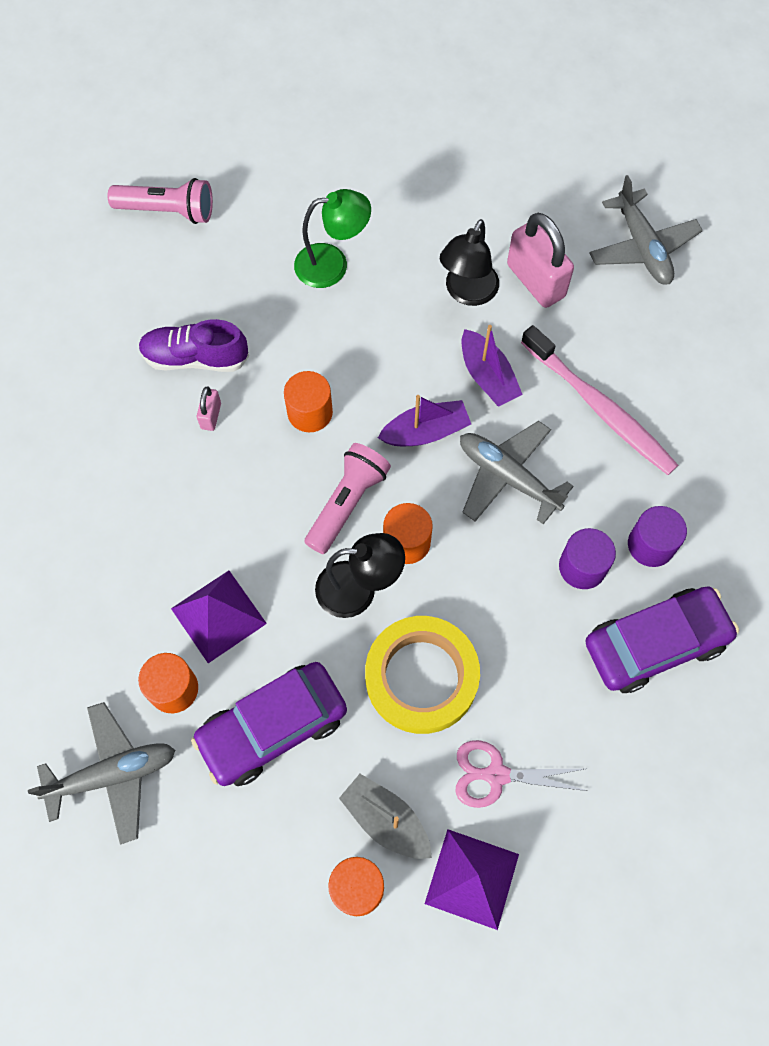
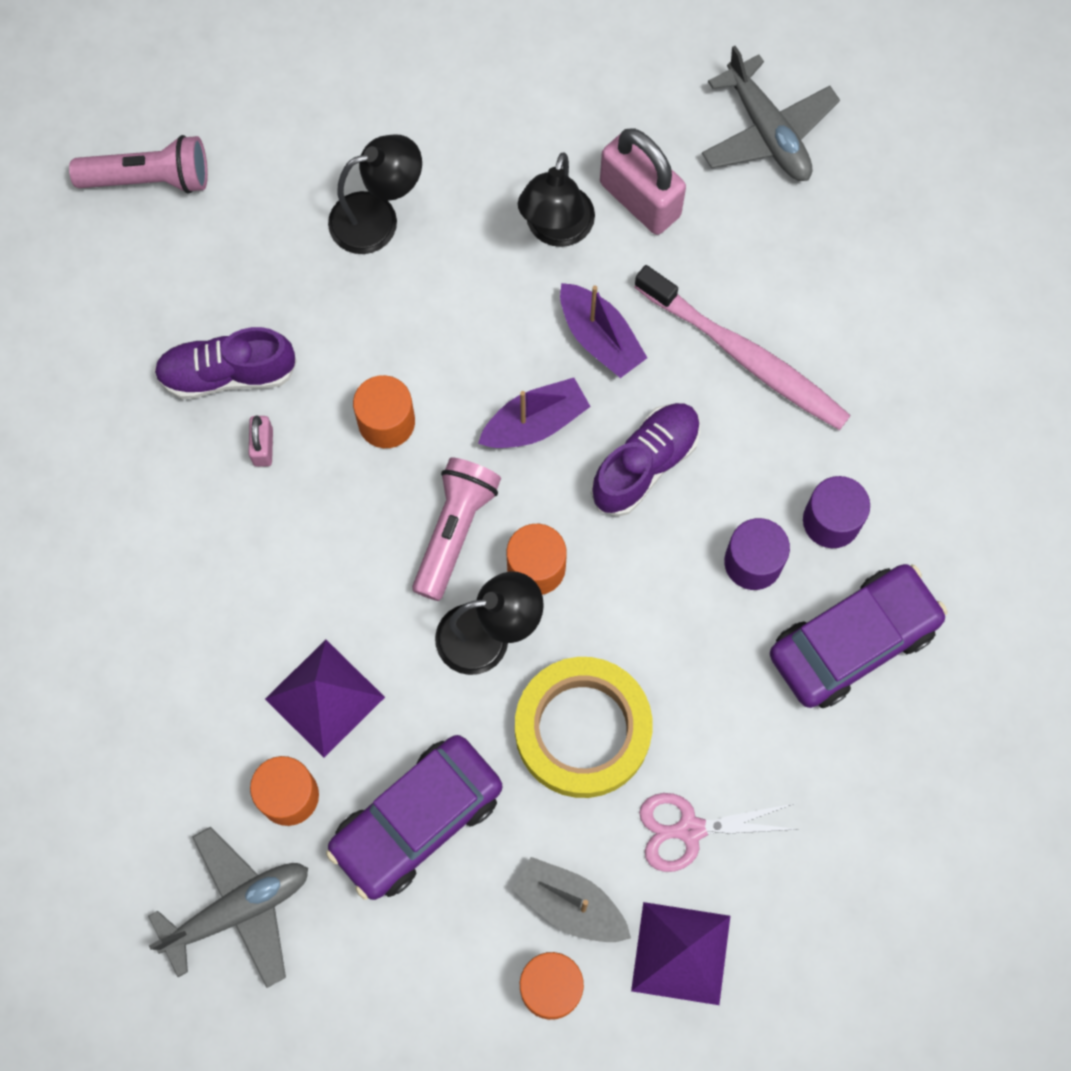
camera: 10 degrees left, 5 degrees up
(332, 264) = (378, 218): green lamp -> black lamp
(507, 477) = (645, 464): grey plane -> purple shoe

